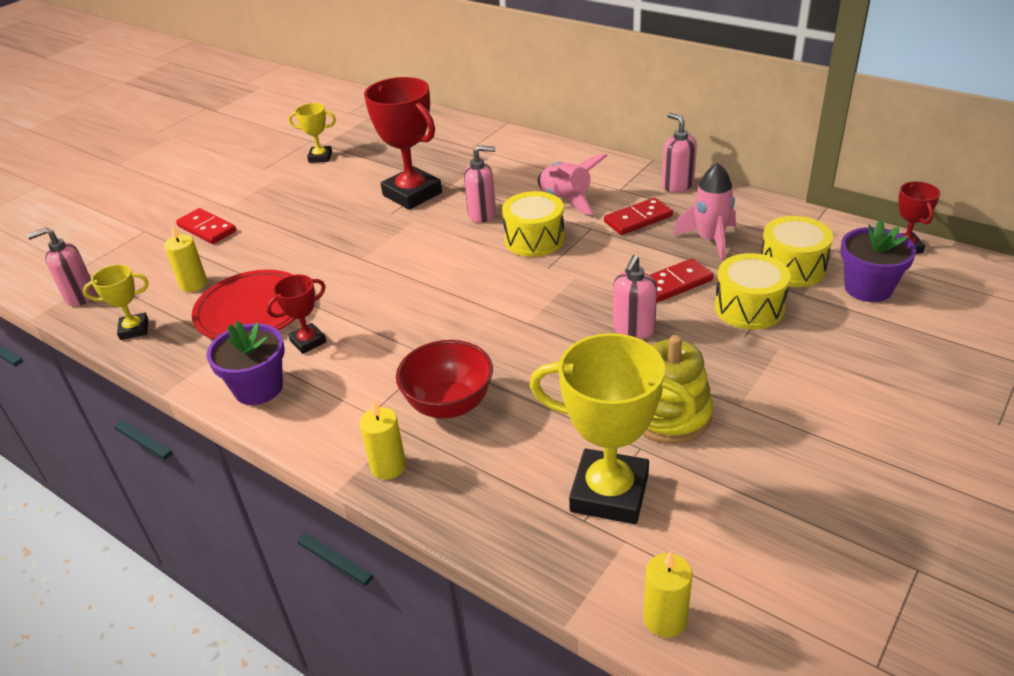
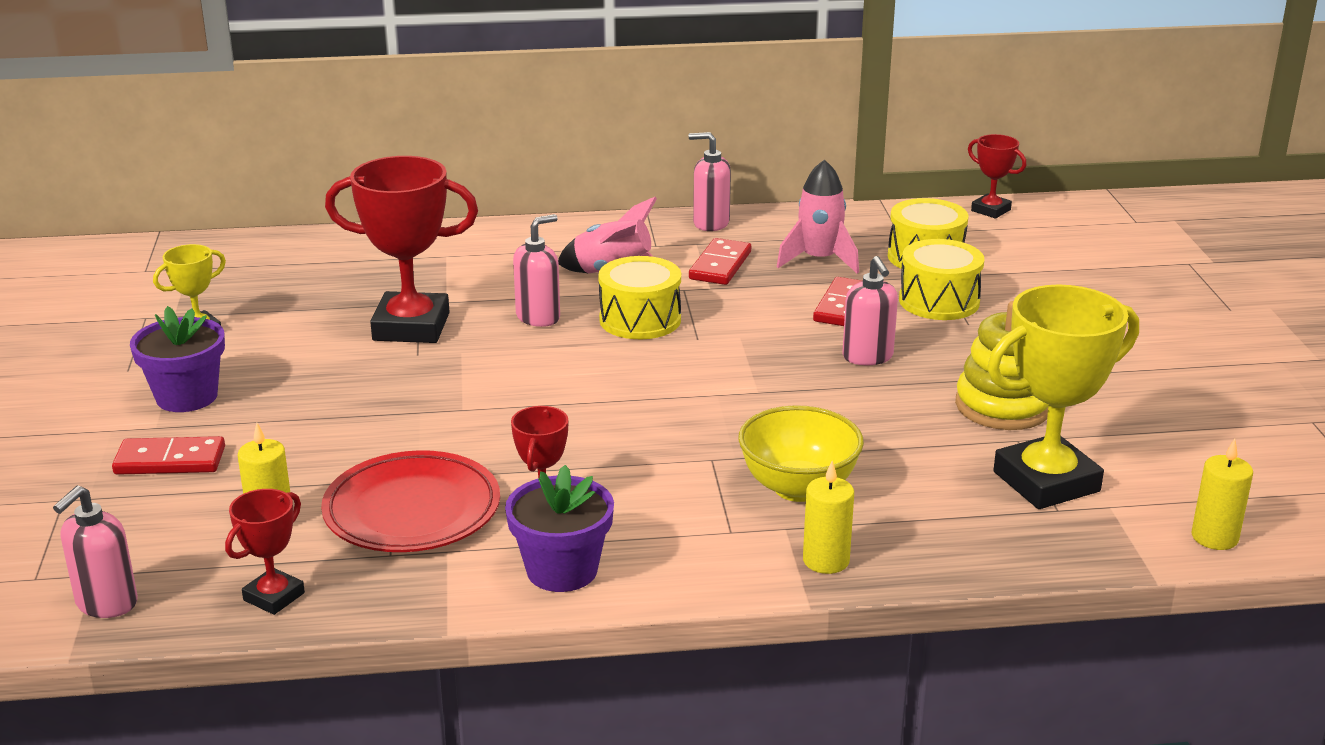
camera: 45 degrees left, 10 degrees down
(134, 329) = (274, 596): yellow trophy -> red trophy
(449, 405) = (798, 488): red bowl -> yellow bowl
(868, 288) = (1009, 251): purple flower pot -> purple flower pot (187, 397)

